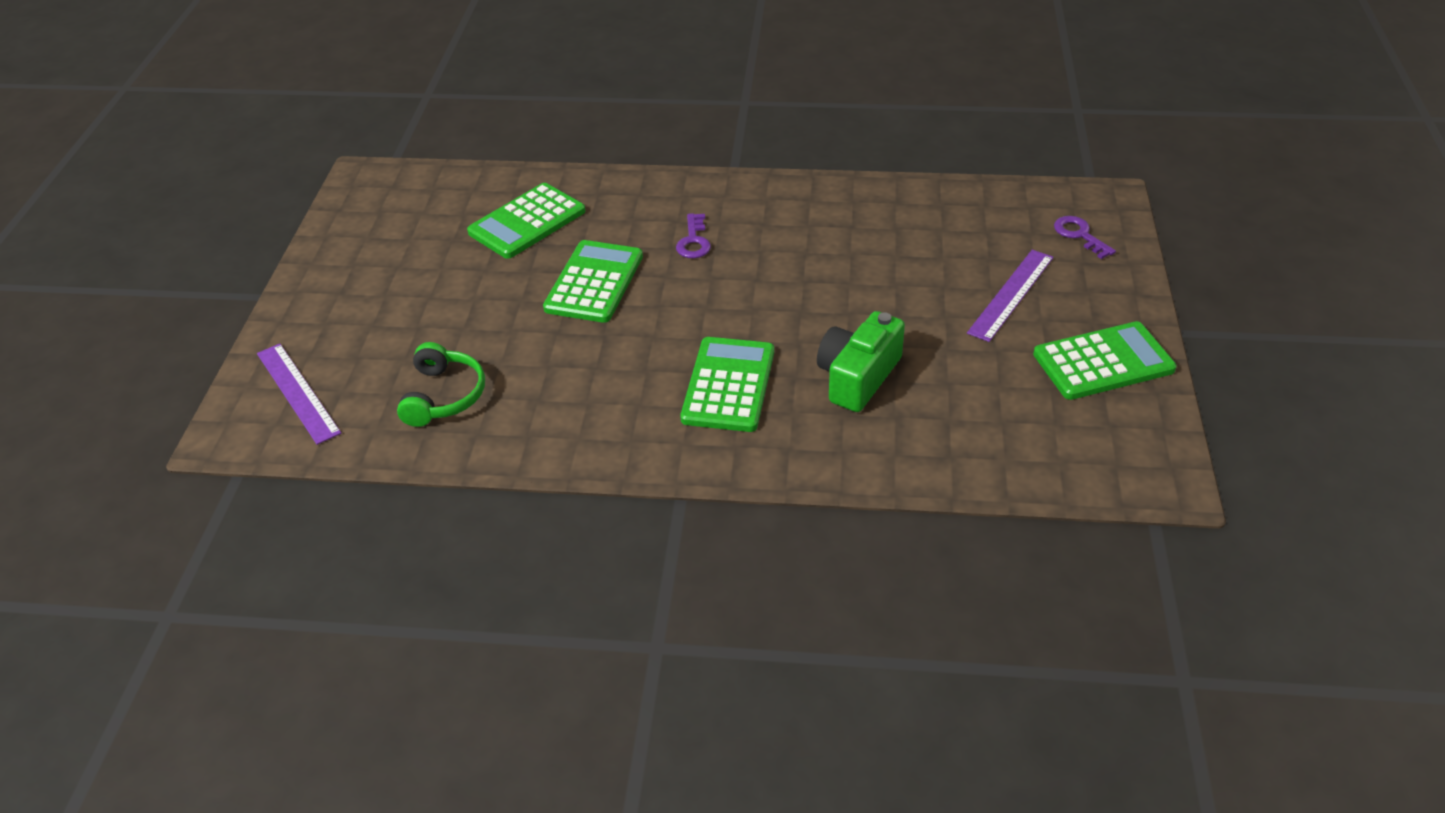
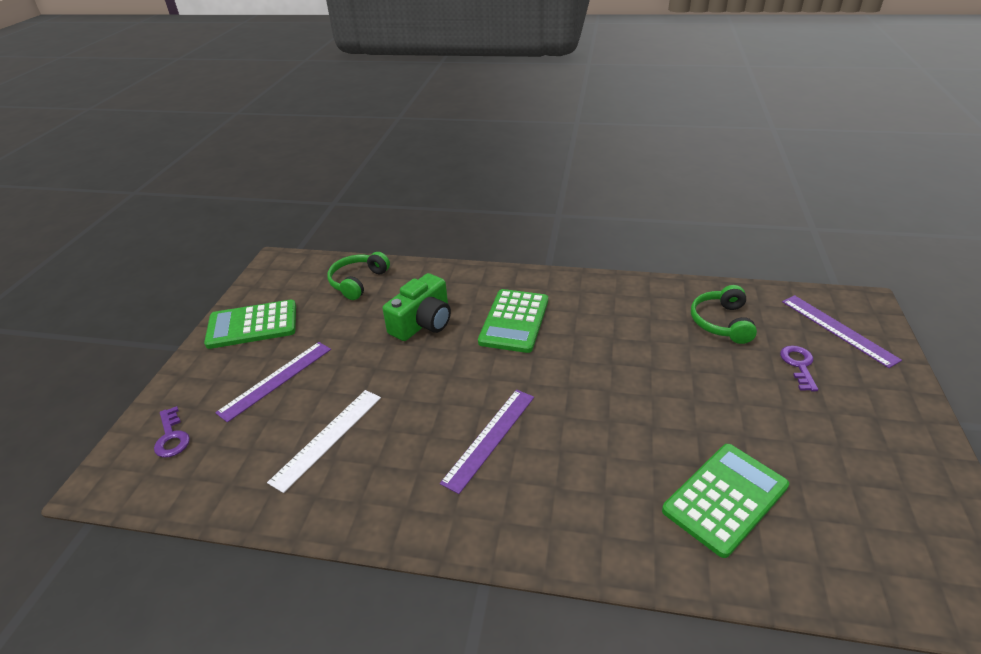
camera: 175 degrees left, 5 degrees down
(594, 282) = (630, 413): green calculator -> none
(693, 241) = (537, 456): purple key -> purple key (799, 365)
(742, 253) = (490, 438): none -> purple ruler
(912, 244) = (327, 438): none -> white ruler
(992, 444) = (358, 282): none -> green headphones

